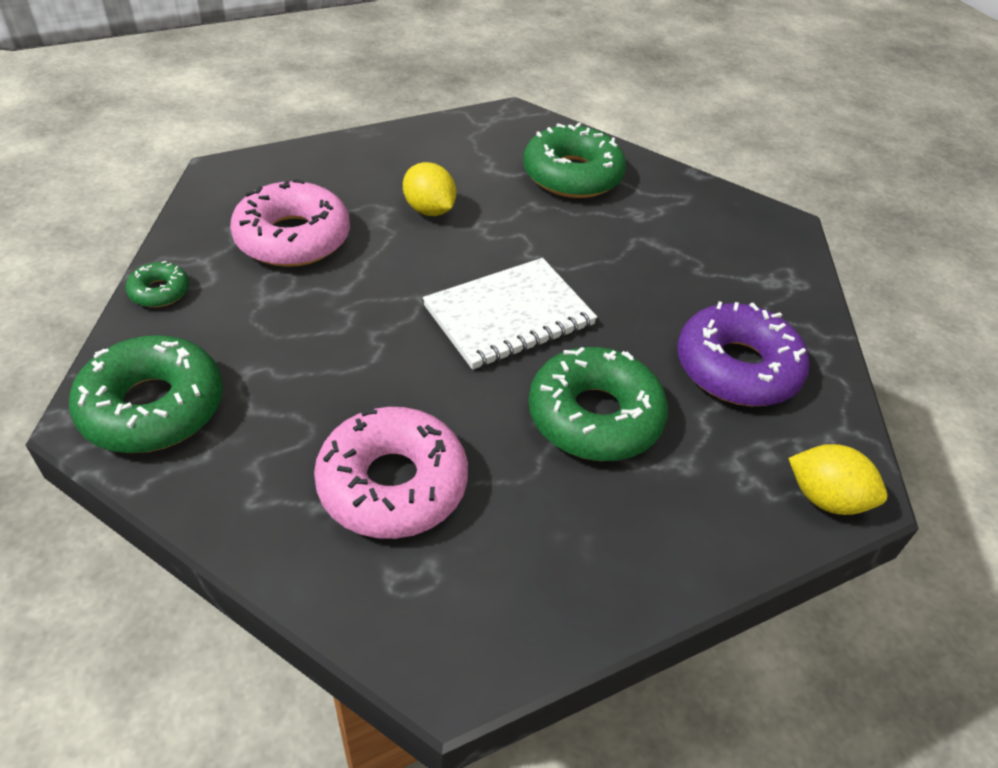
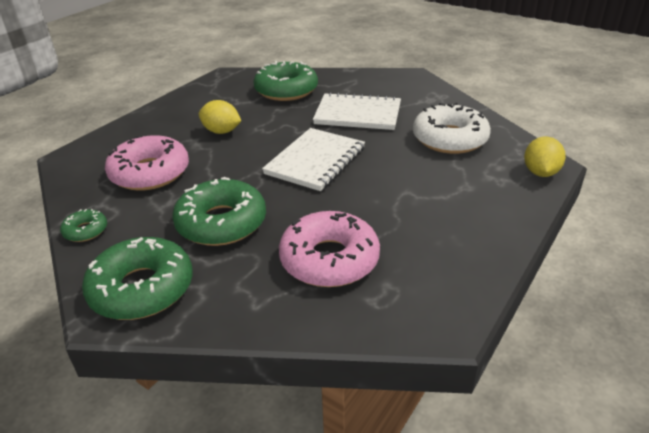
camera: 25 degrees left, 10 degrees down
(594, 416) = (404, 185): green donut -> green donut (221, 223)
(637, 261) = (358, 114): none -> white notebook
(737, 367) = (449, 139): purple donut -> white donut
(826, 498) = (540, 173): yellow lemon -> yellow lemon turned 75 degrees counterclockwise

